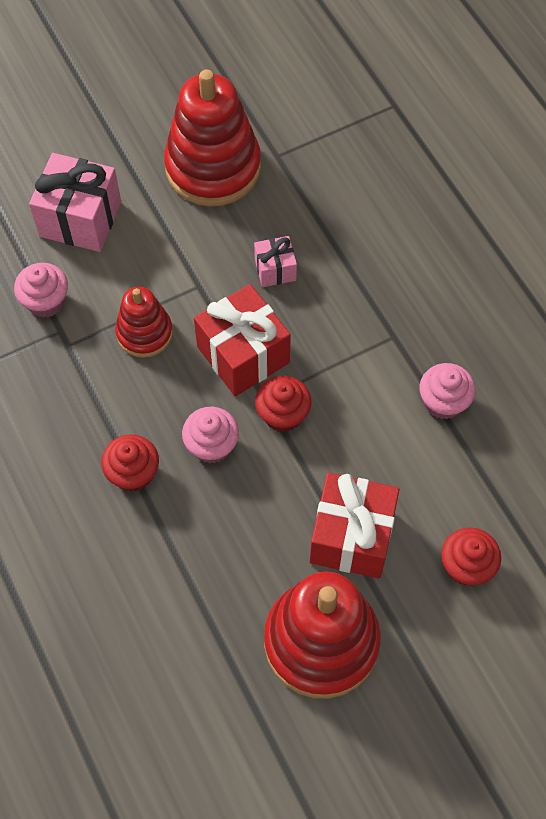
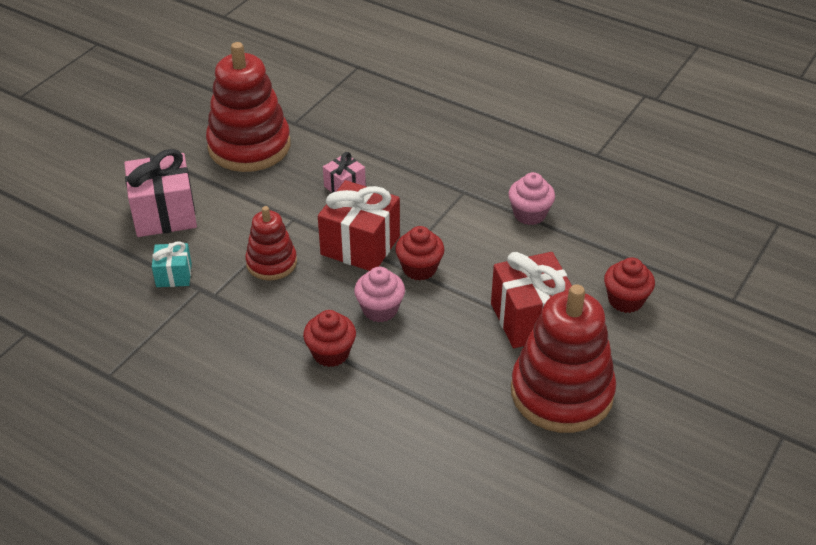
camera: 30 degrees left, 20 degrees down
(46, 302) = (174, 275): pink cupcake -> turquoise gift

